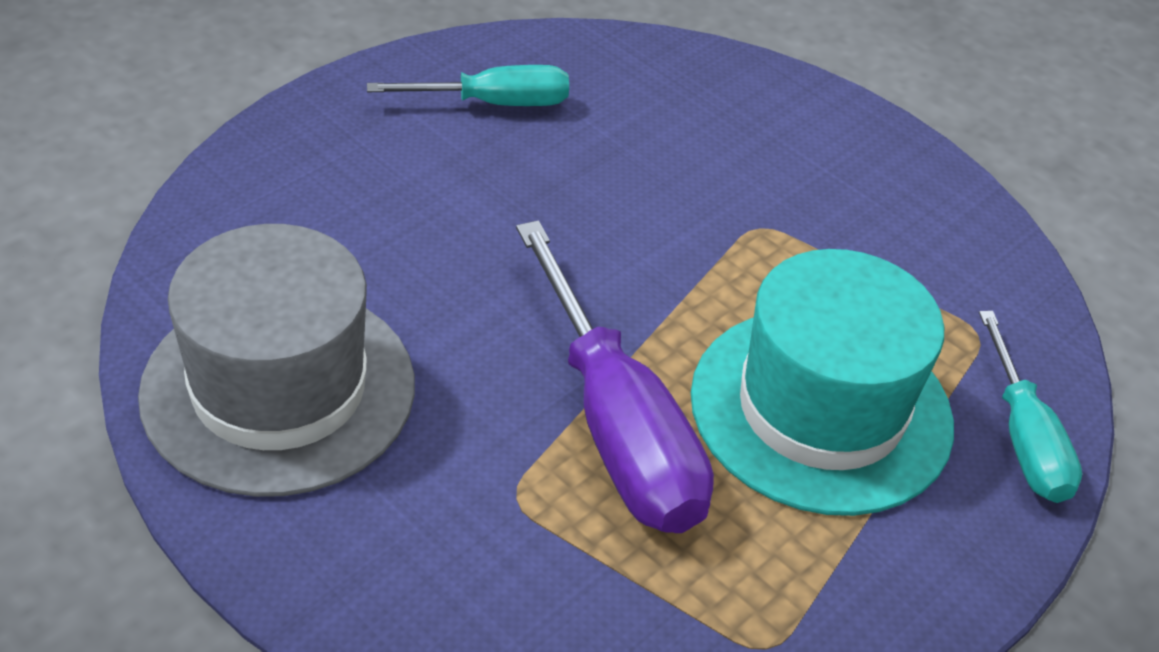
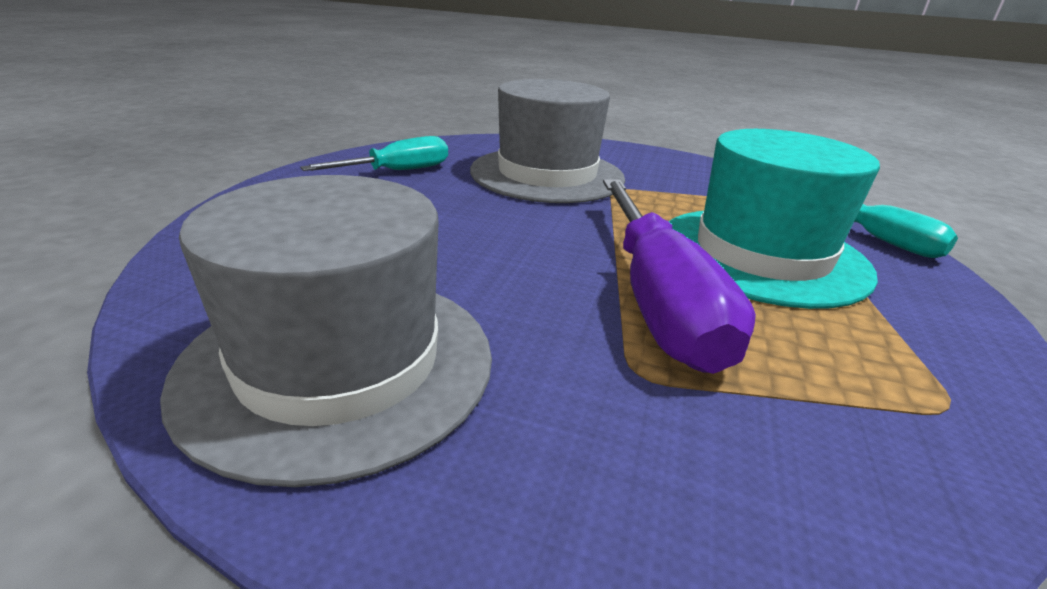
camera: 25 degrees left, 15 degrees down
(617, 429) = (658, 301): purple screwdriver -> purple screwdriver turned 45 degrees clockwise
(690, 166) = (547, 174): none -> grey hat

